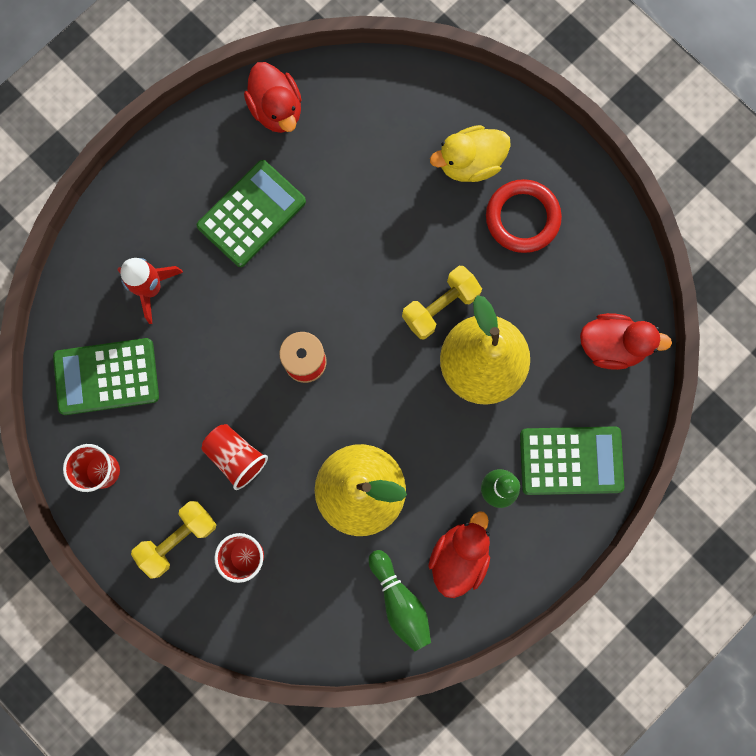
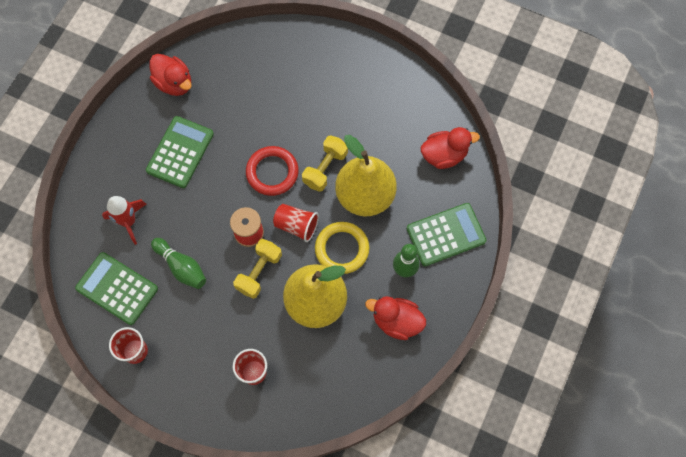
camera: 20 degrees left, 10 degrees down
(106, 376) = (117, 288): green calculator -> green calculator turned 60 degrees clockwise
(178, 539) = (203, 378): yellow dumbbell -> yellow dumbbell (259, 272)
(236, 457) = (224, 310): red cup -> red cup (296, 226)
(400, 602) = (368, 365): green bowling pin -> green bowling pin (181, 267)
(422, 429) = (342, 249): none -> yellow ring
(459, 556) = (396, 321): red duck -> red duck turned 75 degrees counterclockwise
(470, 163) = (311, 75): yellow duck -> none
(522, 218) = (357, 97): red ring -> red ring (272, 172)

